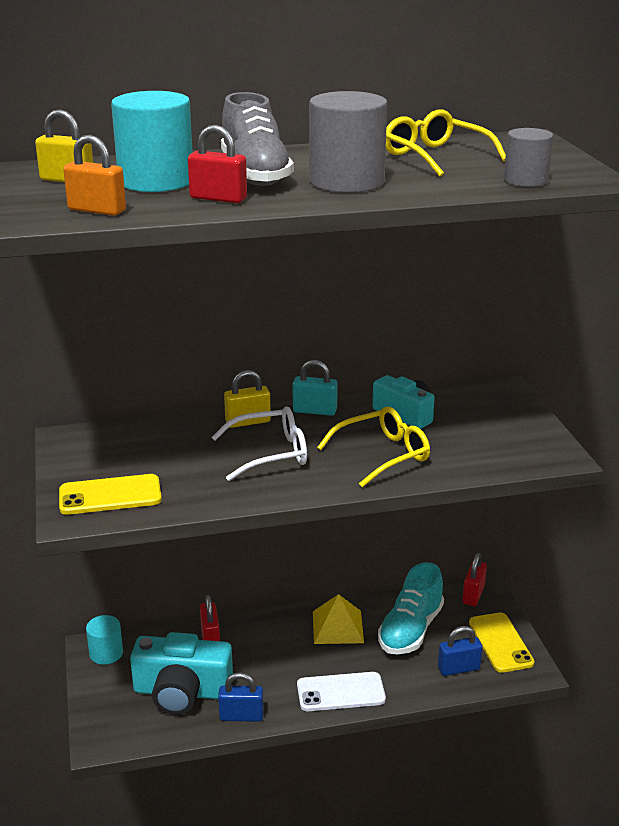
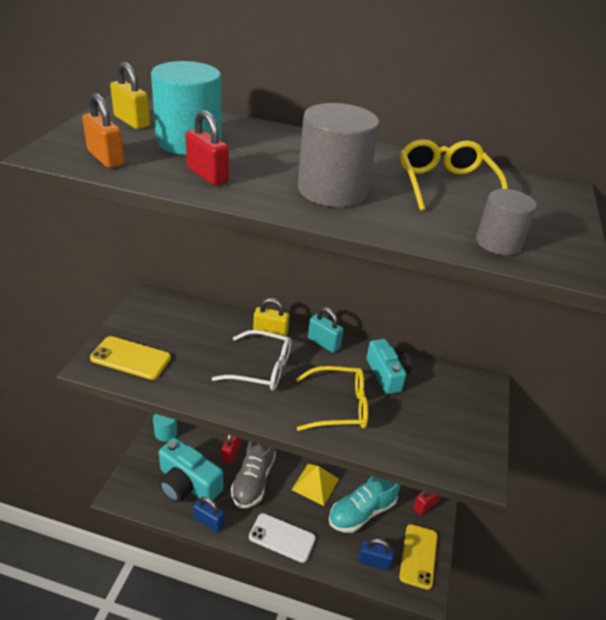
camera: 25 degrees right, 10 degrees up
(255, 175) = (270, 159): grey shoe -> grey shoe (253, 479)

